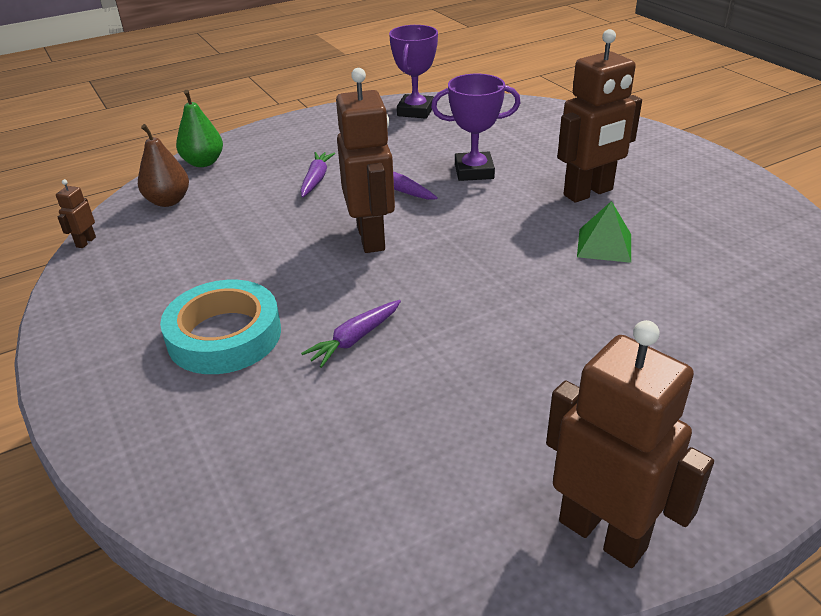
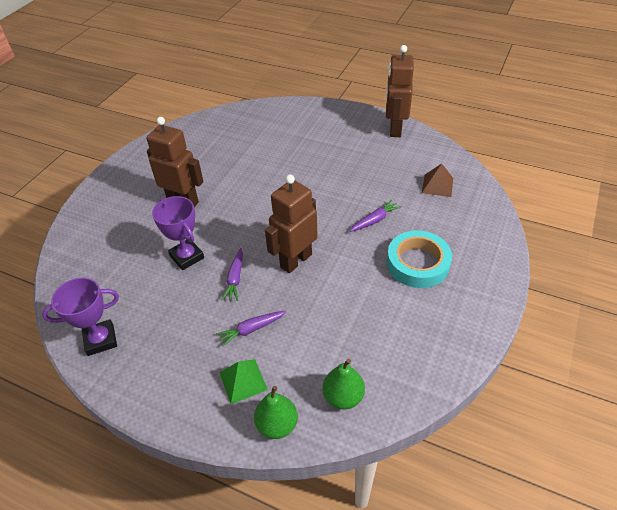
camera: 125 degrees left, 10 degrees up
(85, 242) = (423, 400): brown robot -> none
(168, 201) = (343, 397): brown pear -> green pear
(342, 474) = (437, 185): none -> brown pyramid
(355, 339) = (374, 220): purple carrot -> purple carrot turned 45 degrees counterclockwise
(604, 245) = (234, 179): green pyramid -> green pyramid (243, 381)

